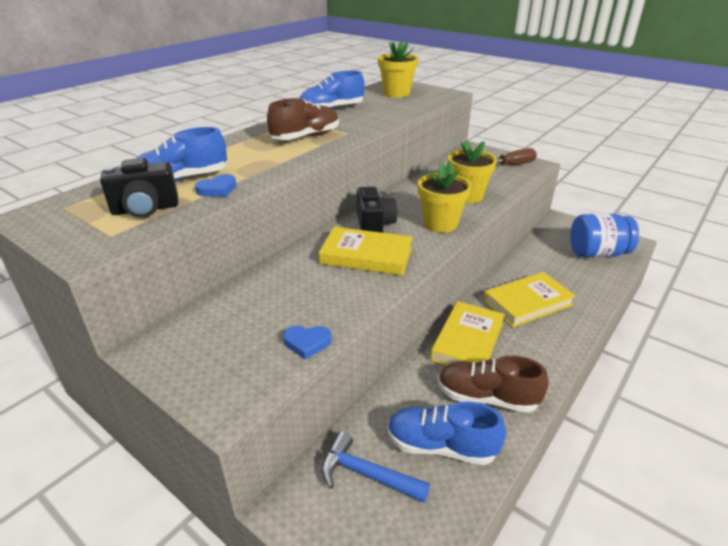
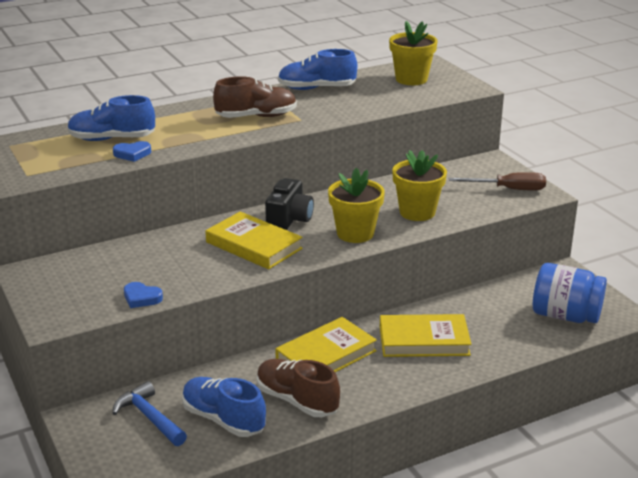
camera: 25 degrees right, 5 degrees down
(145, 209) = (65, 159): black camera -> none

